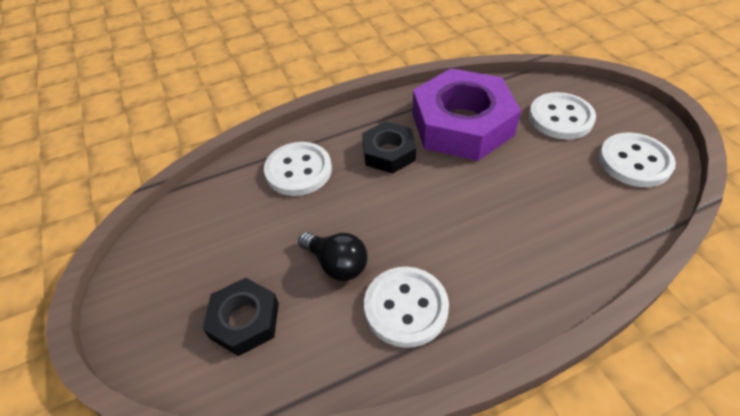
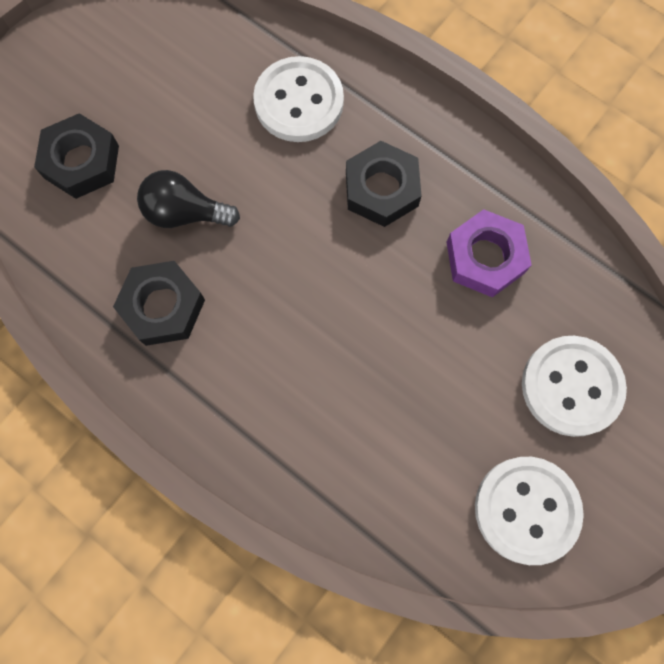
camera: 60 degrees right, 25 degrees up
(337, 264) = (185, 213): black light bulb -> black light bulb turned 90 degrees clockwise
(406, 307) = (162, 306): white button -> black nut
(462, 124) = (485, 257): purple nut -> purple nut, size x0.53

